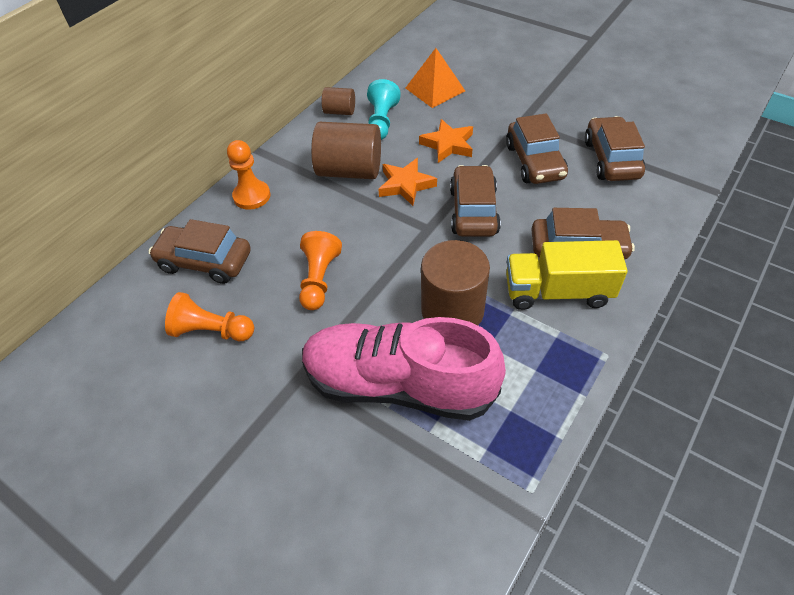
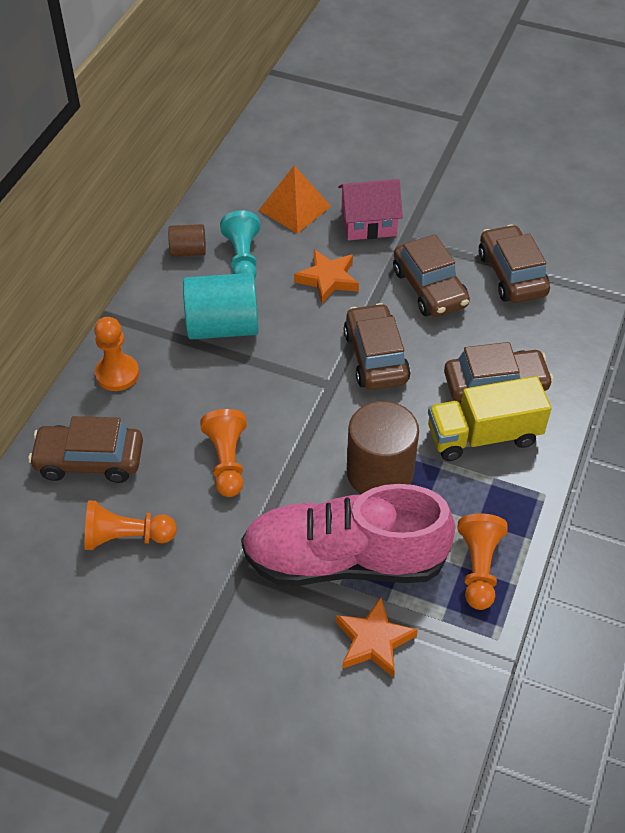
camera: 15 degrees left, 0 degrees up
(349, 170) = (223, 326): brown cylinder -> turquoise cylinder
(406, 185) = (292, 336): orange star -> orange star (373, 641)
(493, 107) = (368, 223): none -> pink house
(527, 415) = (479, 568): none -> orange pawn

